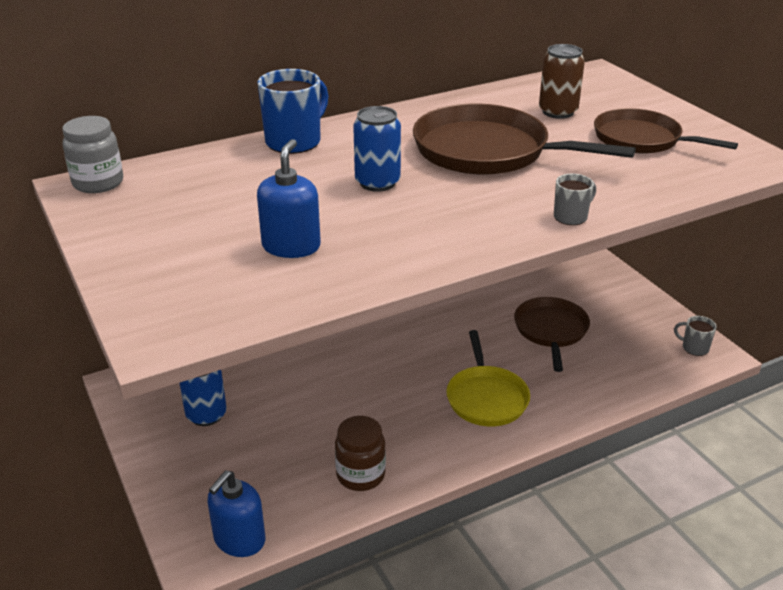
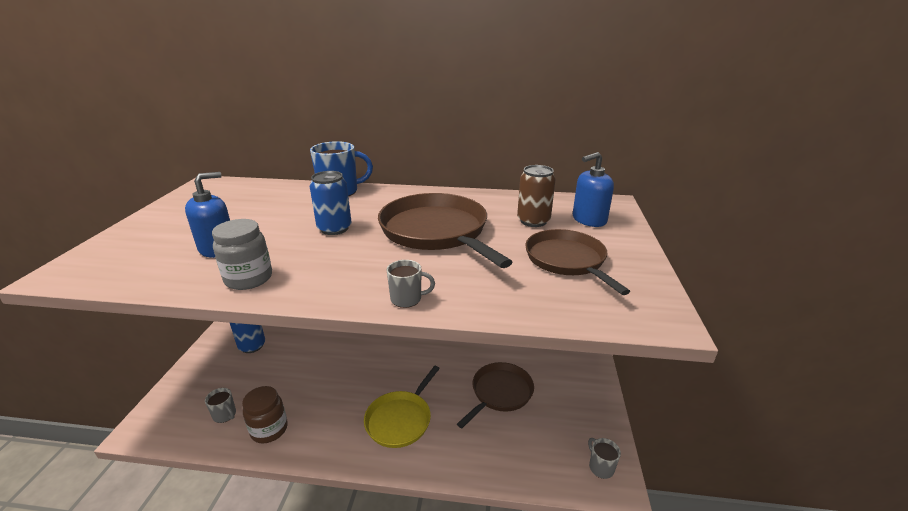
camera: 35 degrees right, 5 degrees down
(98, 183) = (216, 184): grey jar -> grey jar (249, 279)
(239, 540) = (167, 432): blue soap dispenser -> blue soap dispenser (589, 220)
(286, 490) = (225, 415): none -> grey mug

